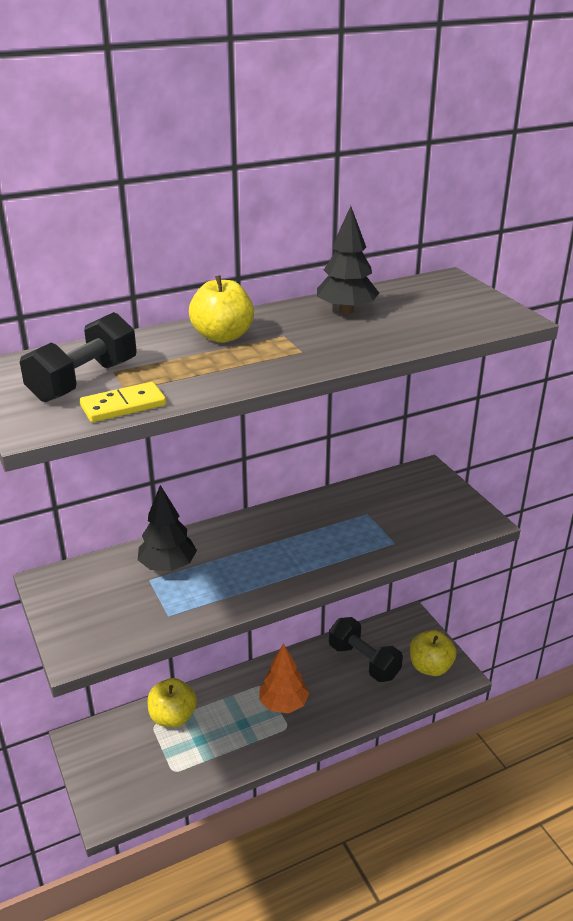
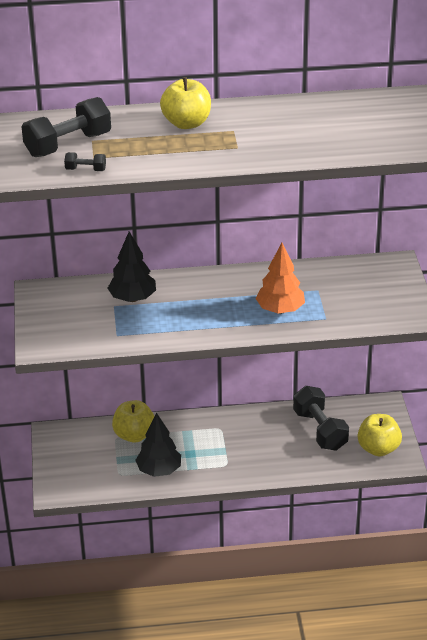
camera: 20 degrees right, 5 degrees up
(123, 406) = (85, 169): yellow domino -> black dumbbell
(283, 704) = (231, 447): orange tree -> orange tree (280, 310)
(346, 311) = (298, 115): black tree -> black tree (159, 470)

